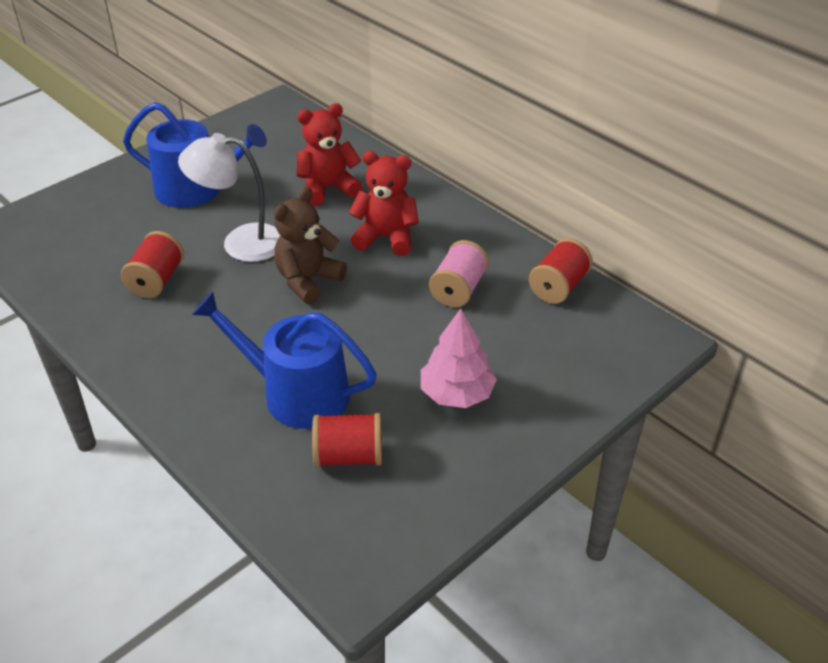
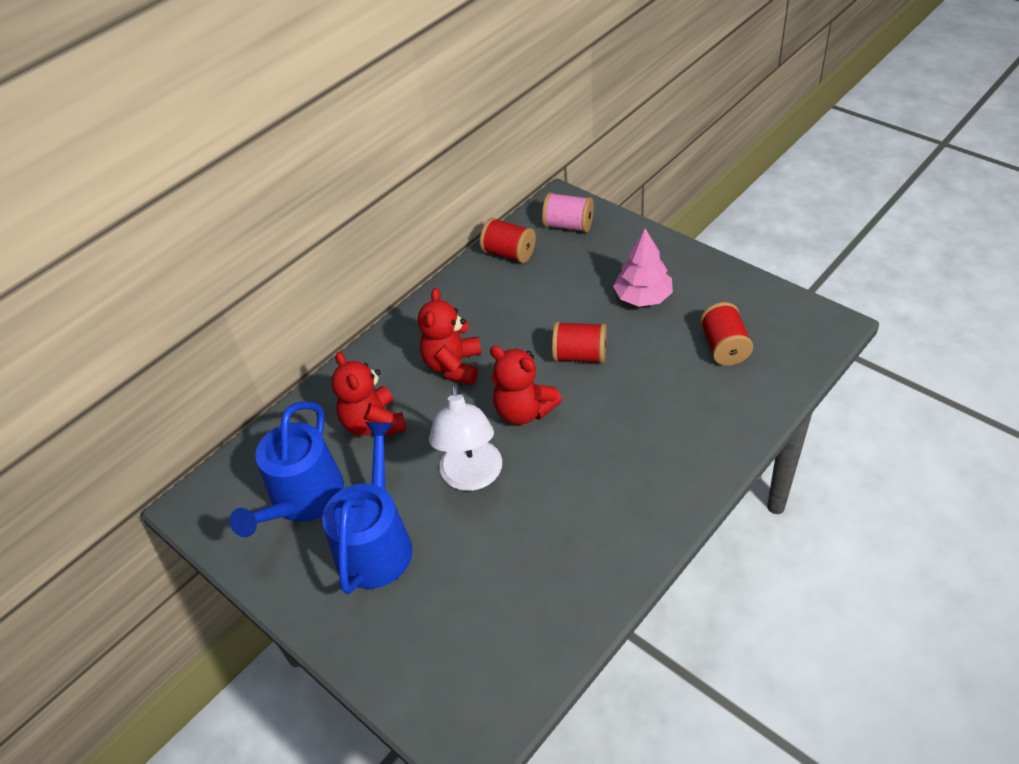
camera: 90 degrees left, 5 degrees up
(156, 280) = (541, 534): red spool -> red spool (580, 355)
(296, 393) = (668, 390): blue watering can -> blue watering can (302, 499)
(308, 280) = (524, 411): brown teddy bear -> red teddy bear
(458, 289) = (521, 310): pink spool -> pink spool (568, 225)

